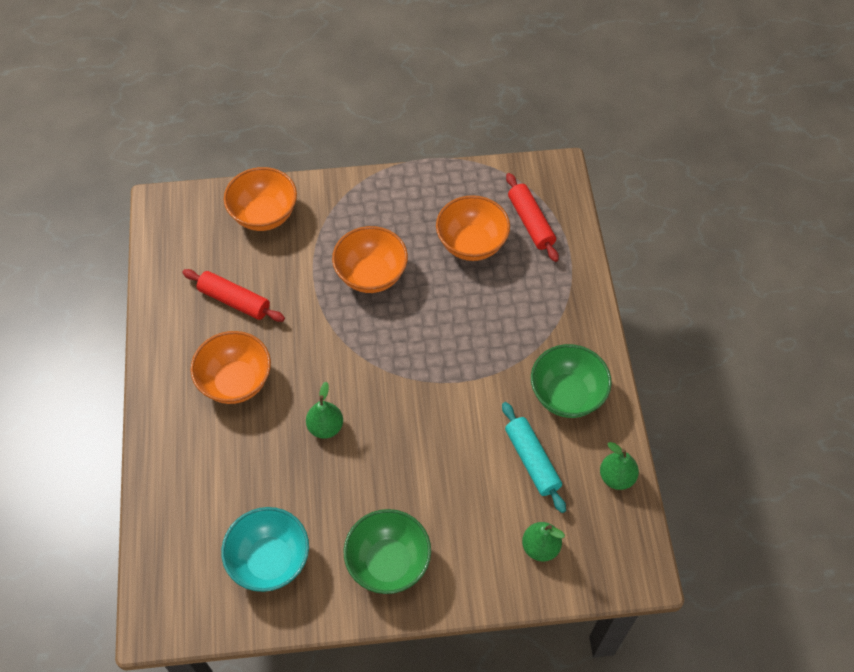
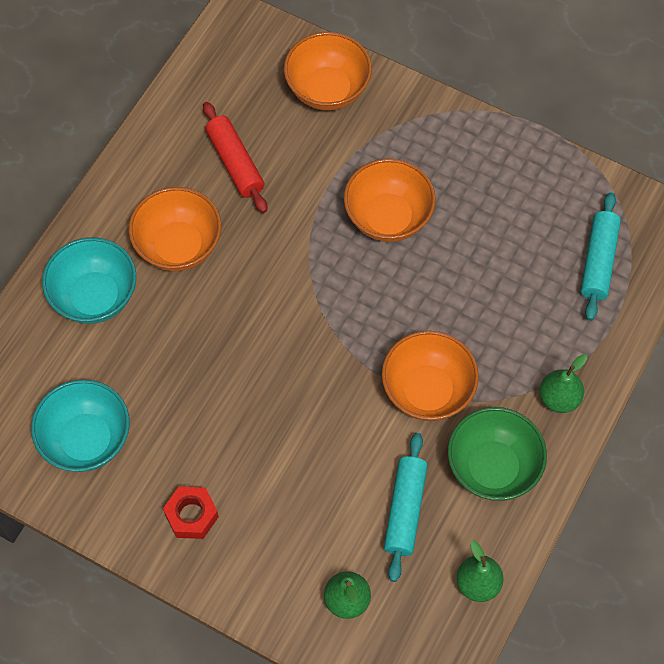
camera: 35 degrees right, 5 degrees up
(199, 455) = (95, 297): none -> turquoise bowl
(325, 427) = (230, 345): green pear -> green pear (559, 398)
(388, 562) = (191, 515): green bowl -> red nut
(471, 244) = (516, 247): orange bowl -> orange bowl (427, 391)
(530, 222) = (598, 261): red rolling pin -> turquoise rolling pin

